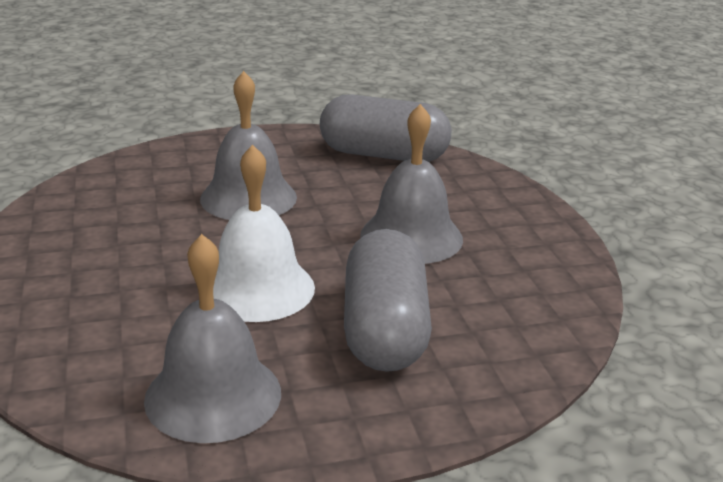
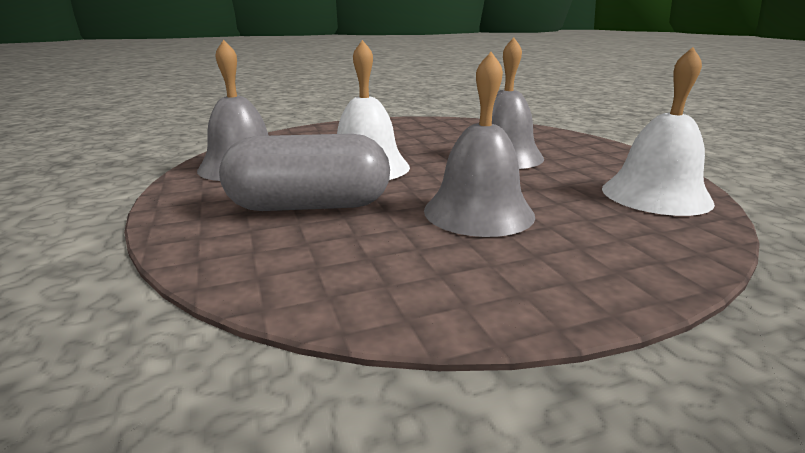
camera: 85 degrees right, 5 degrees down
(383, 155) = (655, 195): grey capsule -> white bell

